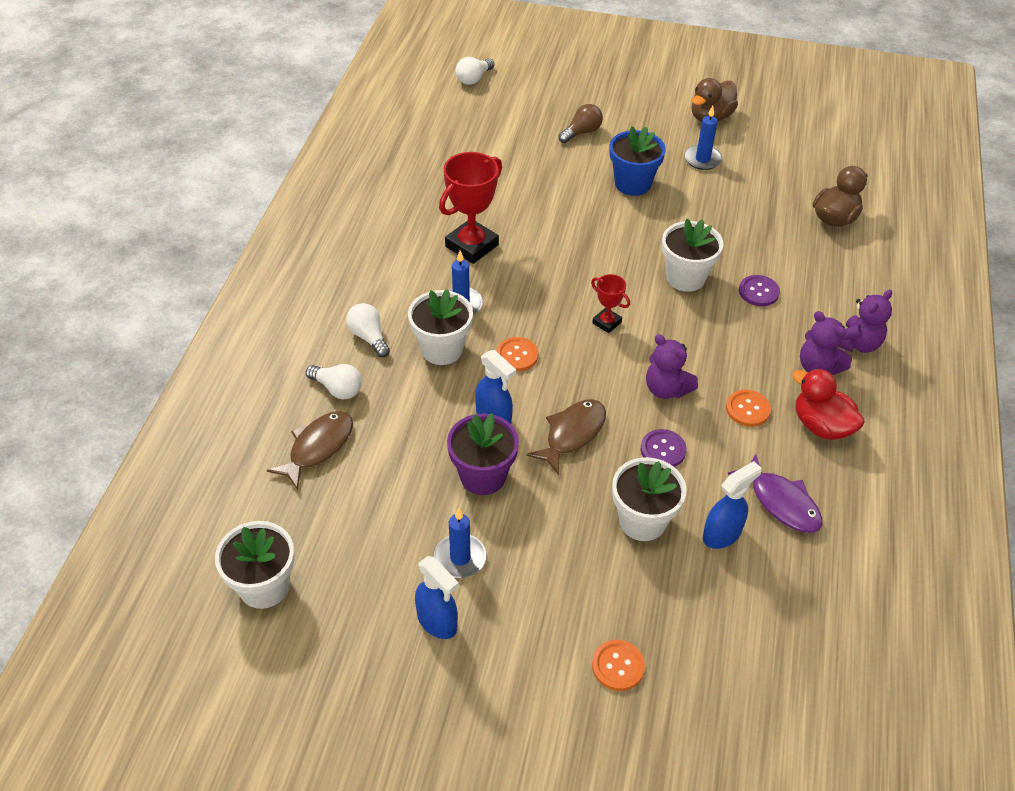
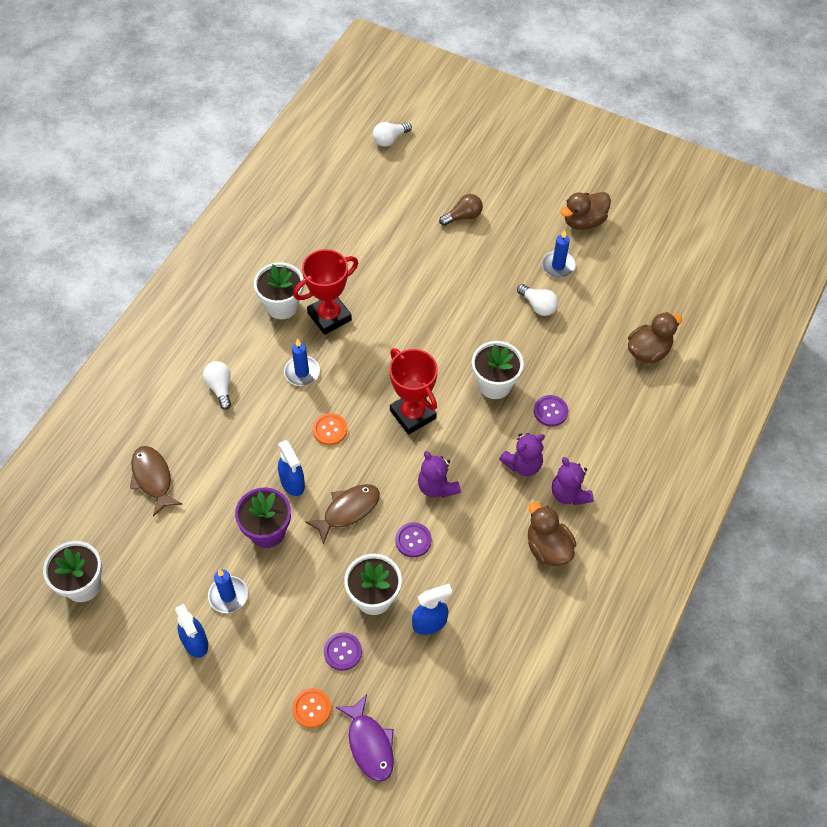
camera: 15 degrees right, 10 degrees up
(318, 447) = (153, 478): brown fish -> brown fish turned 75 degrees counterclockwise
(337, 389) = (182, 430): white light bulb -> white light bulb (538, 306)
(442, 349) = (273, 411): white flower pot -> white flower pot (282, 306)
(606, 322) = (413, 414): red trophy -> red trophy, size x1.92
(629, 590) = (342, 652): none -> purple button
(632, 184) = (487, 280): blue flower pot -> none
(747, 409) = (495, 519): orange button -> none
(781, 502) = (487, 607): purple fish -> purple fish (369, 744)
(821, 426) = (548, 548): red duck -> brown duck
(856, 344) = (611, 479): purple teddy bear -> purple teddy bear (523, 464)

